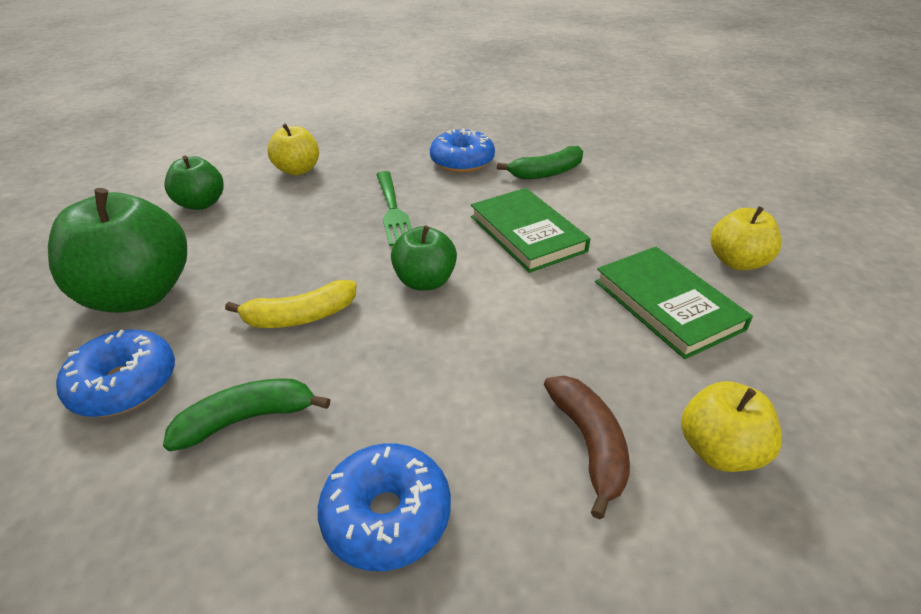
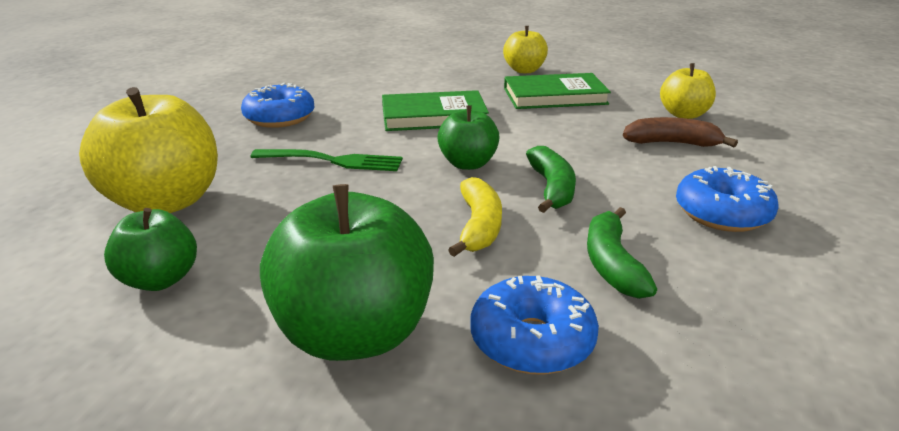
camera: 70 degrees left, 10 degrees down
(298, 170) = (165, 202): yellow apple -> yellow apple, size x1.79
(546, 173) = (347, 92): green banana -> green banana (552, 188)

